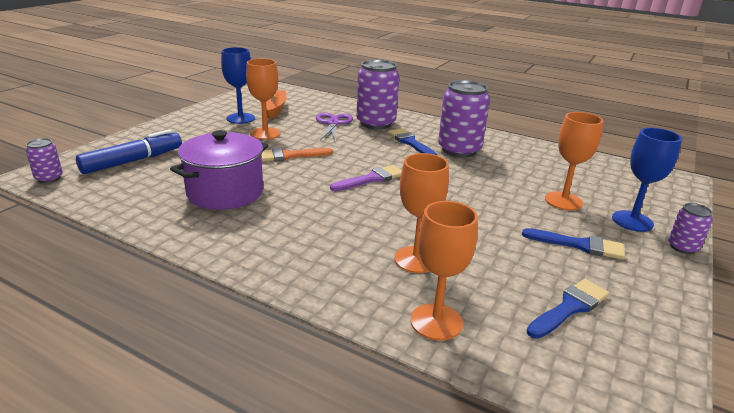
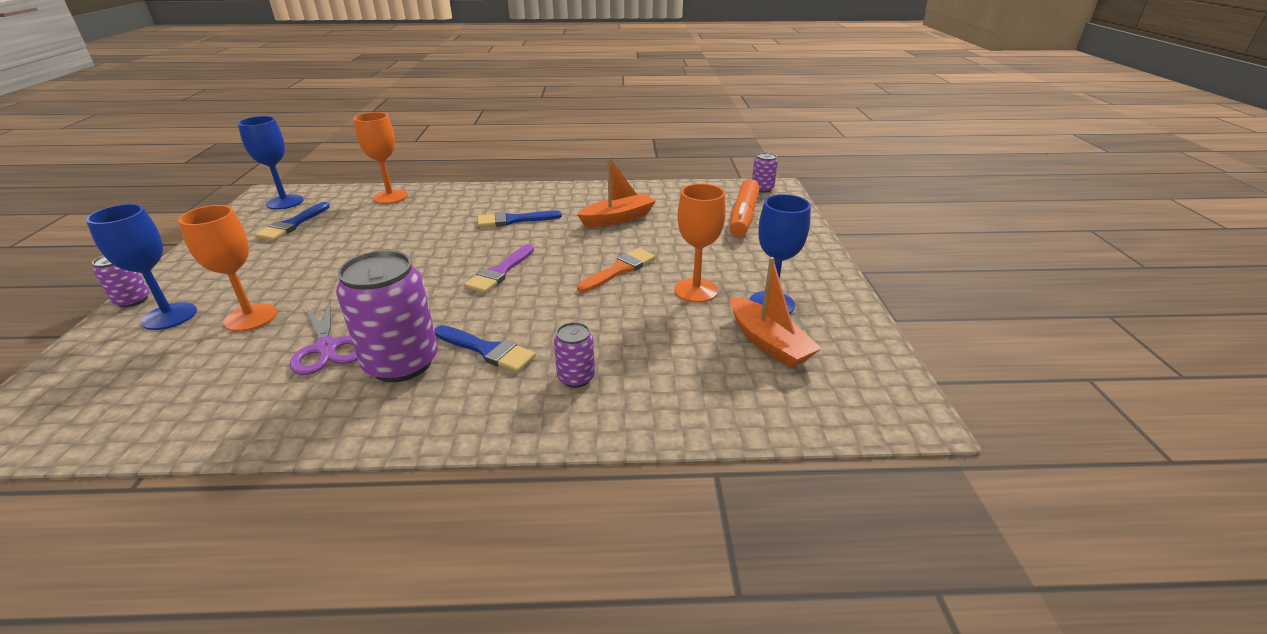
camera: 150 degrees right, 5 degrees up
(133, 161) = (743, 216): blue marker -> orange marker
(225, 192) = (618, 218): purple pot -> orange boat
(333, 123) = (640, 347): purple scissors -> purple scissors (327, 347)
(376, 123) = (576, 377): purple can -> purple can, size x0.50
(416, 259) = (415, 220): orange goblet -> none
(579, 245) = (259, 270): blue brush -> blue brush (513, 220)
(604, 375) = (285, 202): none -> blue goblet

